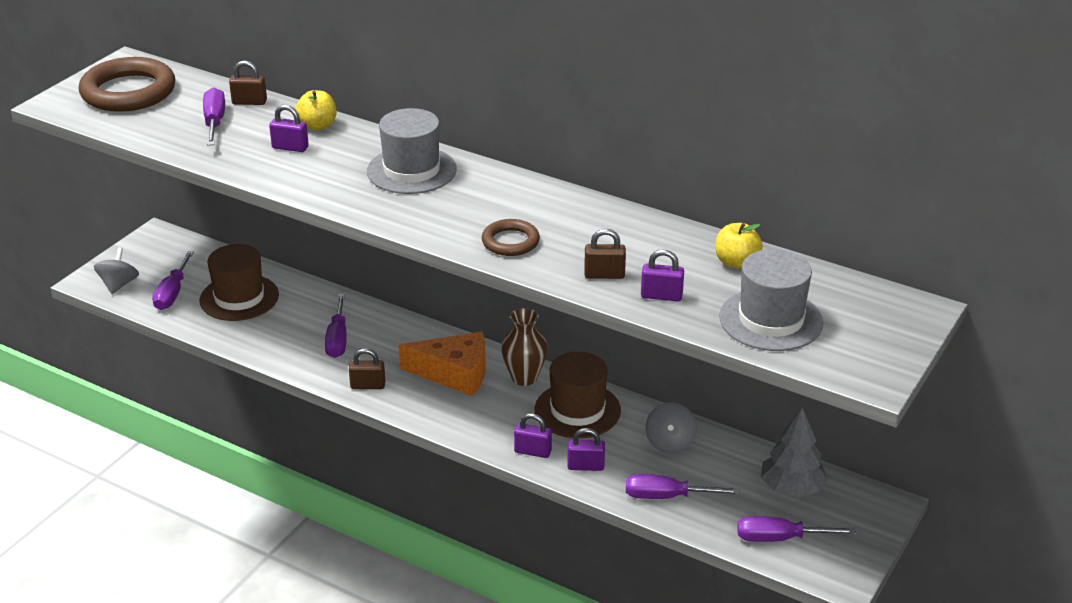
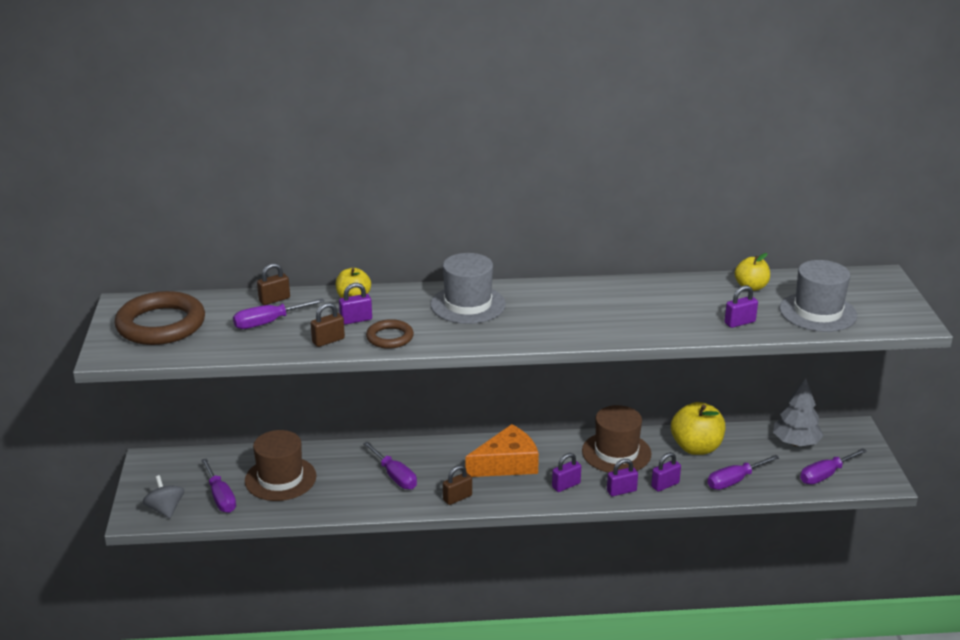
camera: 35 degrees left, 5 degrees down
(214, 122) = (269, 322): purple screwdriver -> purple screwdriver turned 75 degrees counterclockwise
(484, 420) = (566, 485): none -> purple padlock
(510, 242) = (602, 325): brown ring -> brown ring (390, 337)
(524, 377) = (556, 447): brown vase -> none
(604, 275) = (689, 323): brown padlock -> brown padlock (328, 341)
(670, 443) = (696, 448): grey spinning top -> yellow apple

